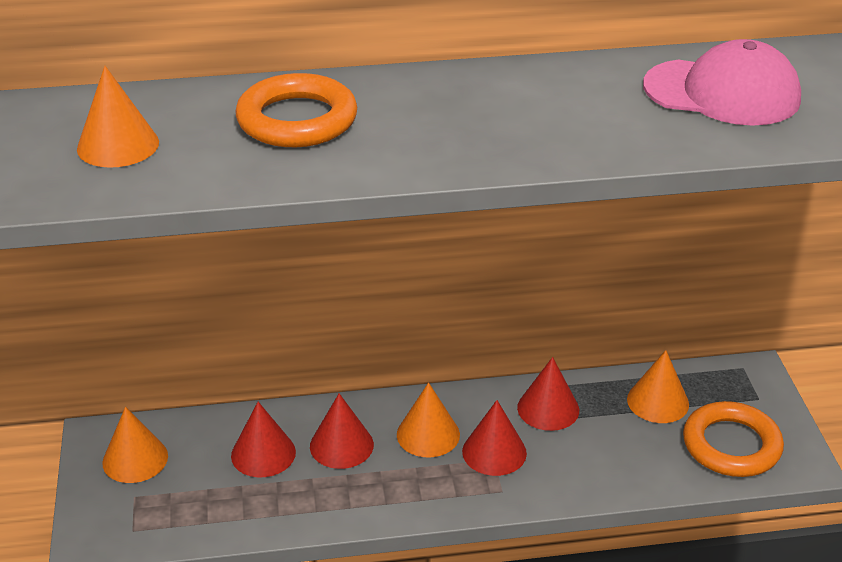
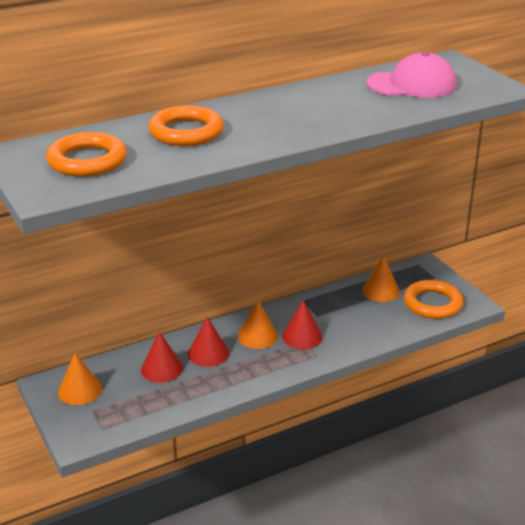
camera: 20 degrees left, 5 degrees down
(118, 145) = (87, 161): orange cone -> orange ring
(548, 408) = (320, 307): red cone -> none

